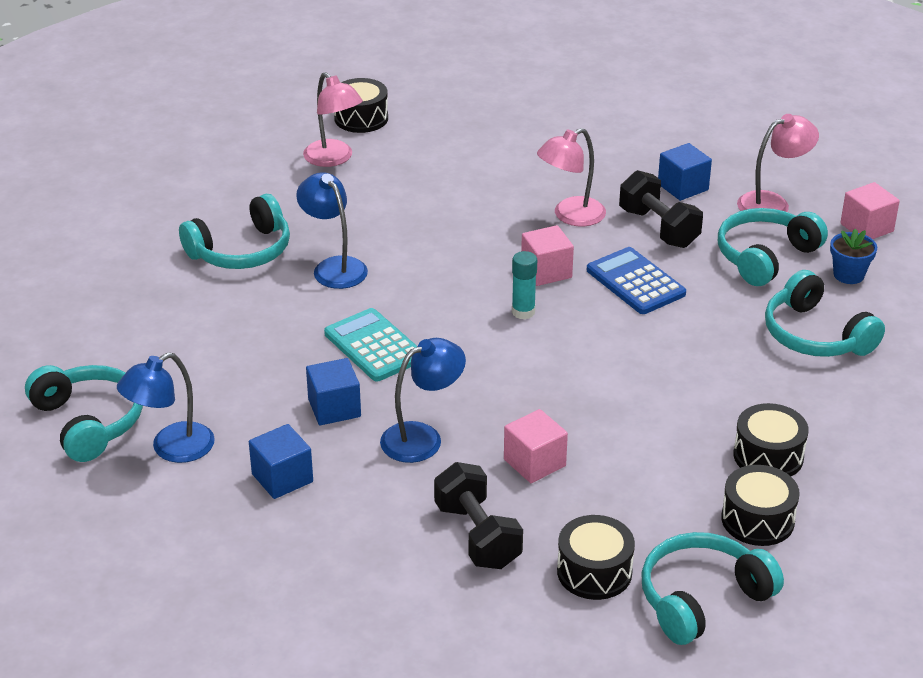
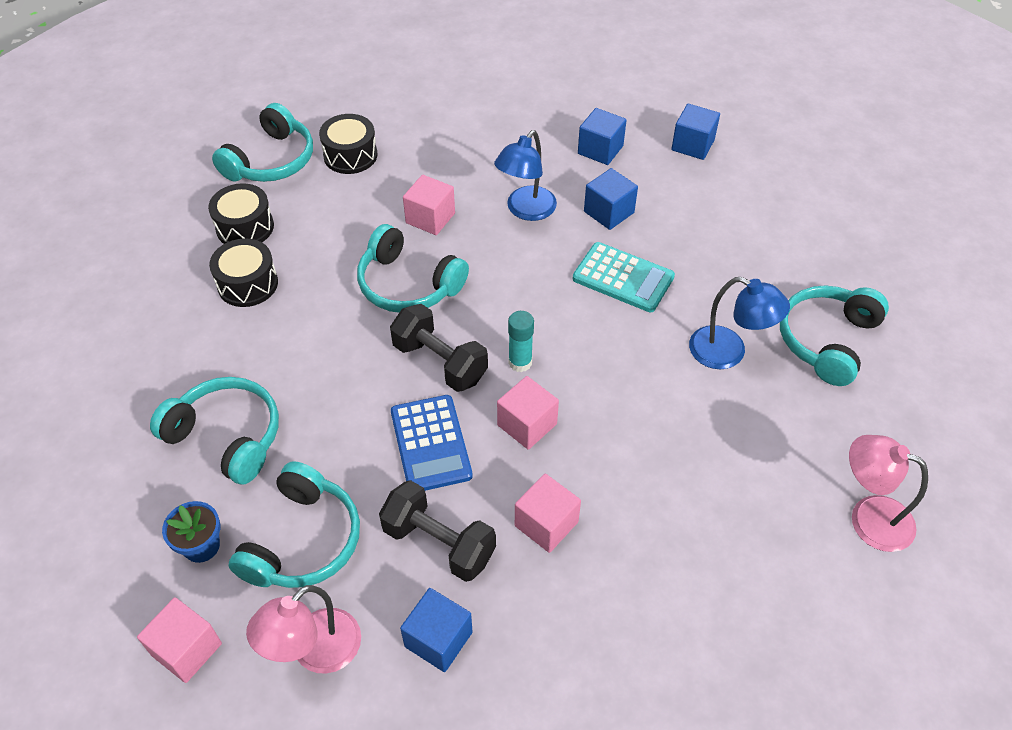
camera: 155 degrees right, 15 degrees up
(88, 422) = (768, 144): turquoise headphones -> turquoise headphones (408, 284)
(172, 449) = (692, 145): blue lamp -> blue cube
(361, 118) = (908, 615): black drum -> none
(477, 536) = (441, 154): black dumbbell -> black dumbbell (440, 362)
(570, 216) = (546, 524): pink lamp -> pink cube
(635, 282) = (431, 444): blue calculator -> blue calculator turned 45 degrees clockwise

